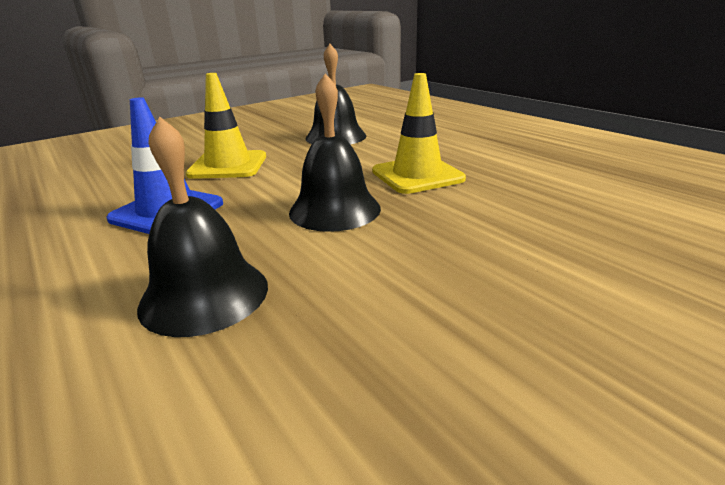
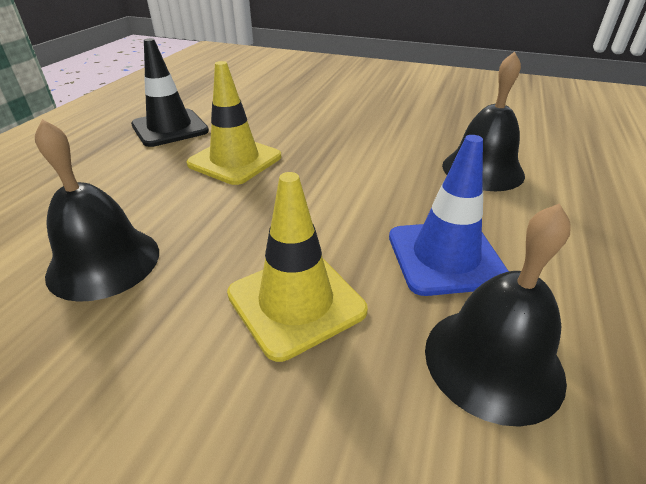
camera: 125 degrees left, 10 degrees up
(335, 210) = (339, 172): black bell -> black bell (493, 361)
(522, 161) = (170, 128): none -> black traffic cone

